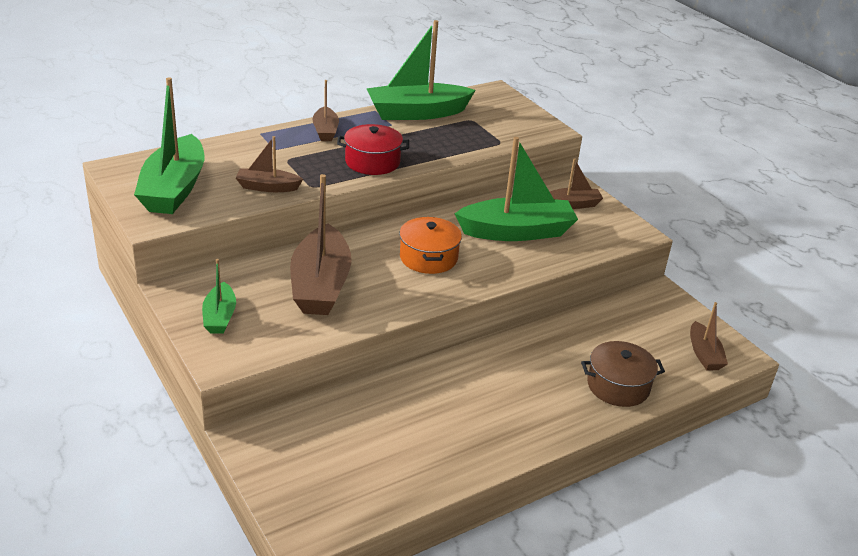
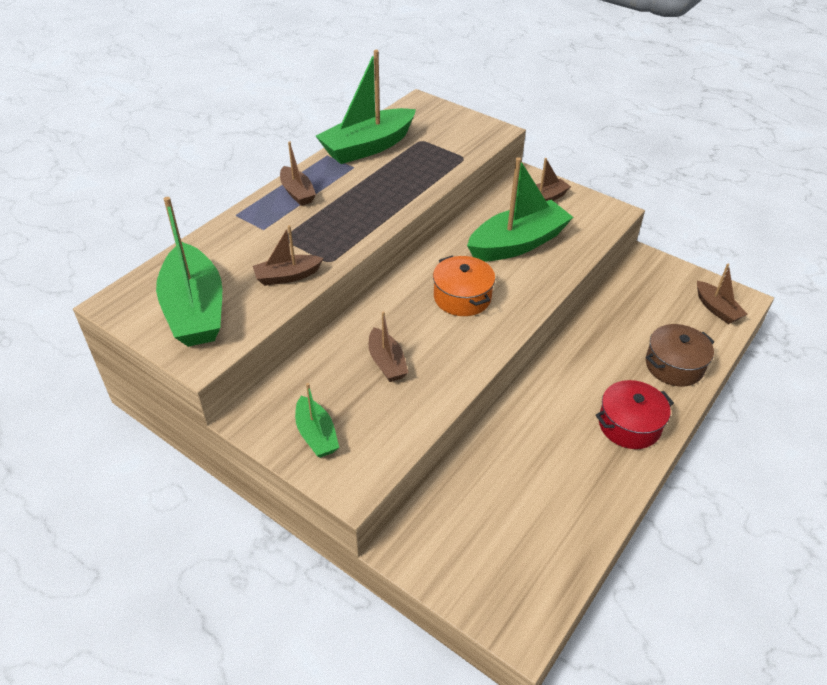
camera: 20 degrees left, 10 degrees up
(320, 285) = (386, 362): brown boat -> brown boat, size x0.52
(372, 162) = (366, 215): red pot -> red pot (629, 425)

